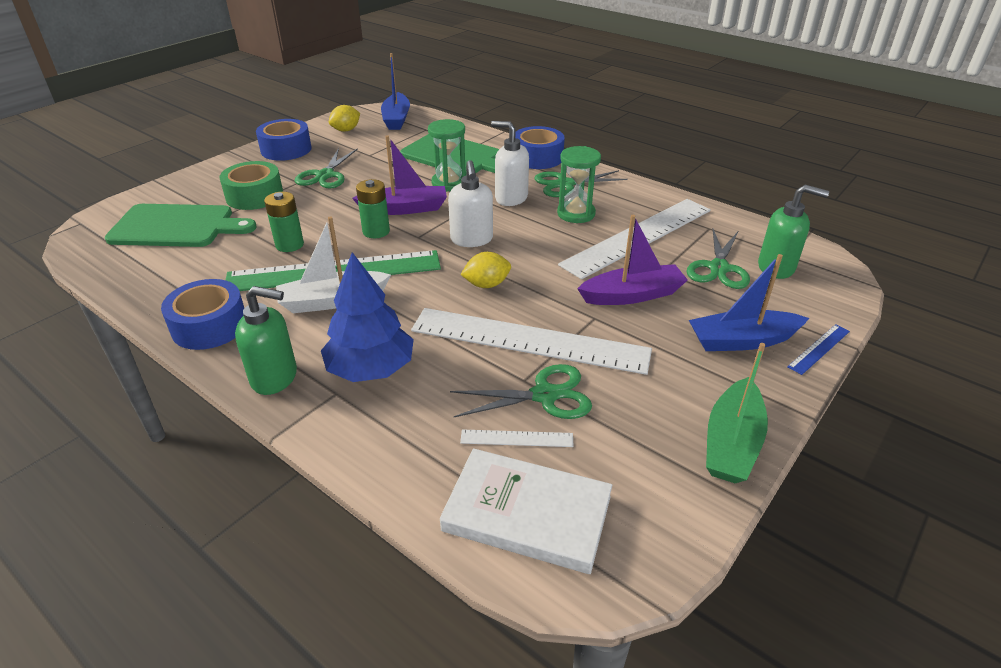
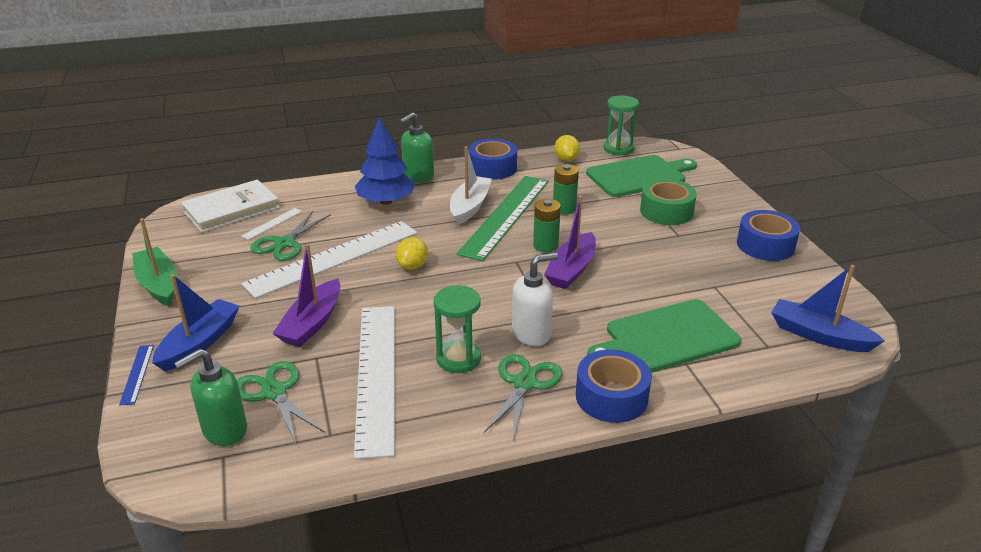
camera: 125 degrees right, 5 degrees down
(176, 226) = (639, 176): green cutting board -> green cutting board turned 150 degrees counterclockwise
(325, 175) = (681, 250): green scissors -> none
(346, 130) = (800, 291): yellow lemon -> yellow lemon (566, 159)
(449, 183) = (600, 310): green hourglass -> green hourglass (618, 149)
(471, 240) = (481, 283): white soap dispenser -> none

